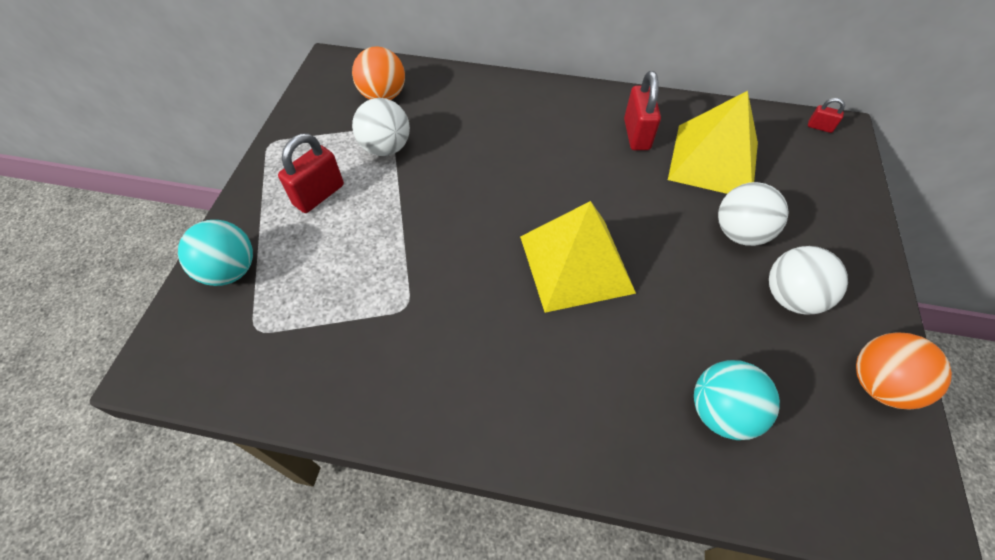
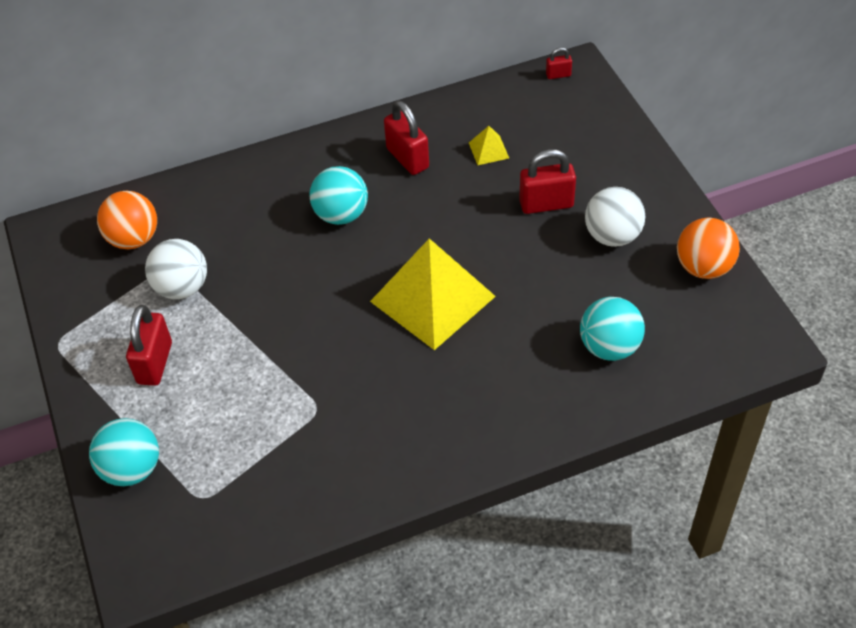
camera: 30 degrees left, 5 degrees down
(549, 153) = (341, 214): none -> turquoise ball
(713, 160) = (488, 150): yellow pyramid -> yellow pyramid, size x0.41
(740, 233) = (546, 204): white ball -> red padlock

